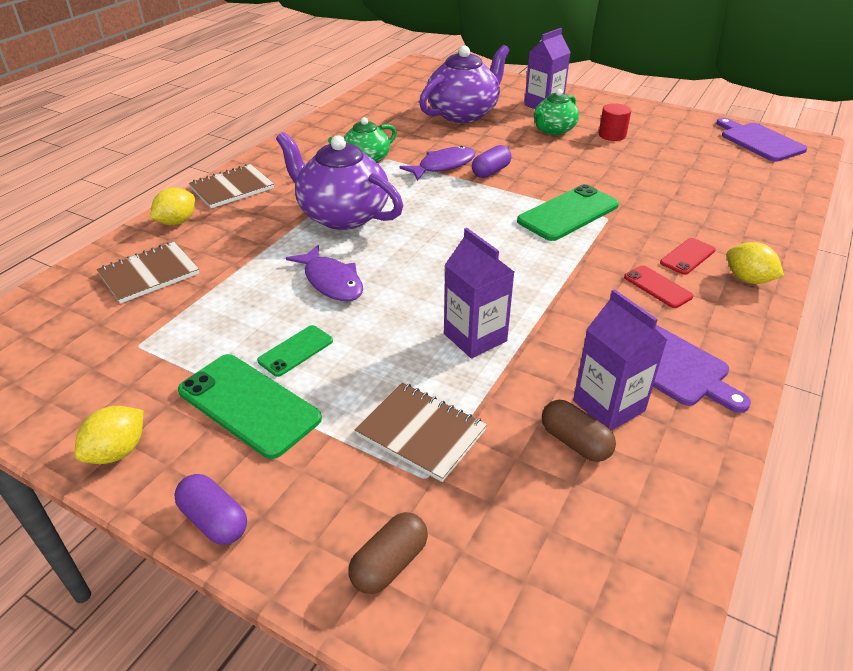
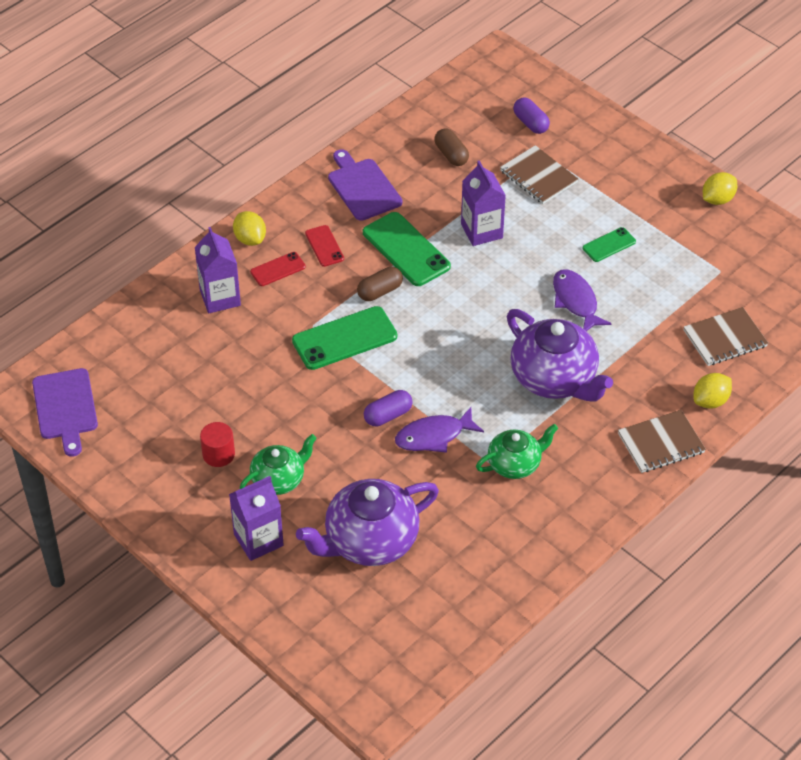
camera: 165 degrees left, 10 degrees up
(214, 520) = (658, 155): purple capsule -> purple capsule (530, 123)
(248, 405) = (641, 213): green phone -> green phone (406, 249)
(389, 563) = (571, 121): brown capsule -> brown capsule (380, 291)
(608, 406) = (419, 170): purple carton -> purple carton (220, 298)

